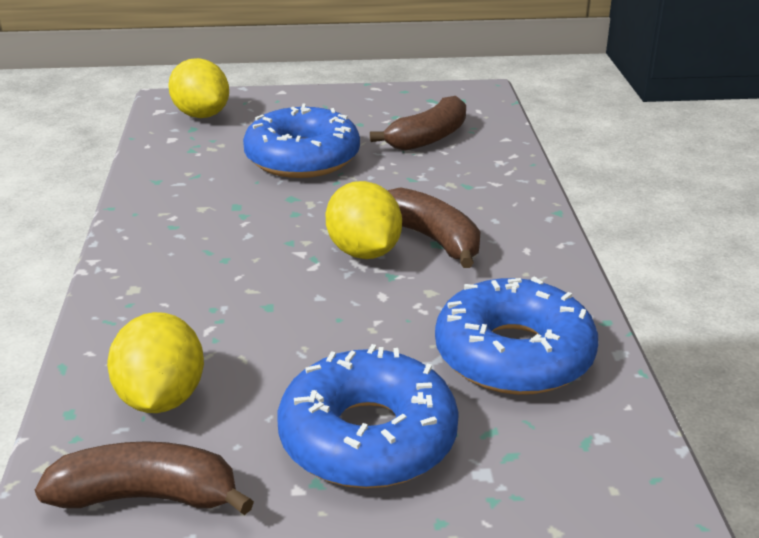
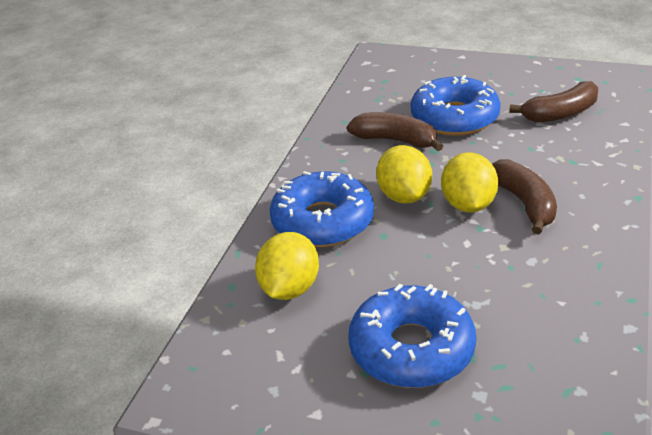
camera: 25 degrees right, 5 degrees up
(147, 497) = (258, 354): brown banana -> brown banana (395, 140)
(201, 115) = (395, 70): yellow lemon -> yellow lemon (404, 196)
(514, 355) = (544, 311): blue donut -> blue donut (322, 221)

